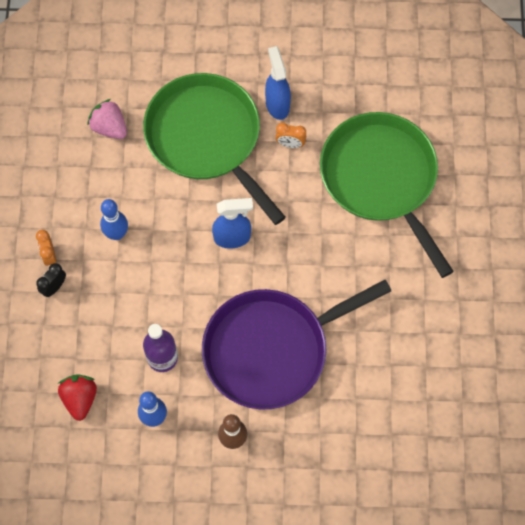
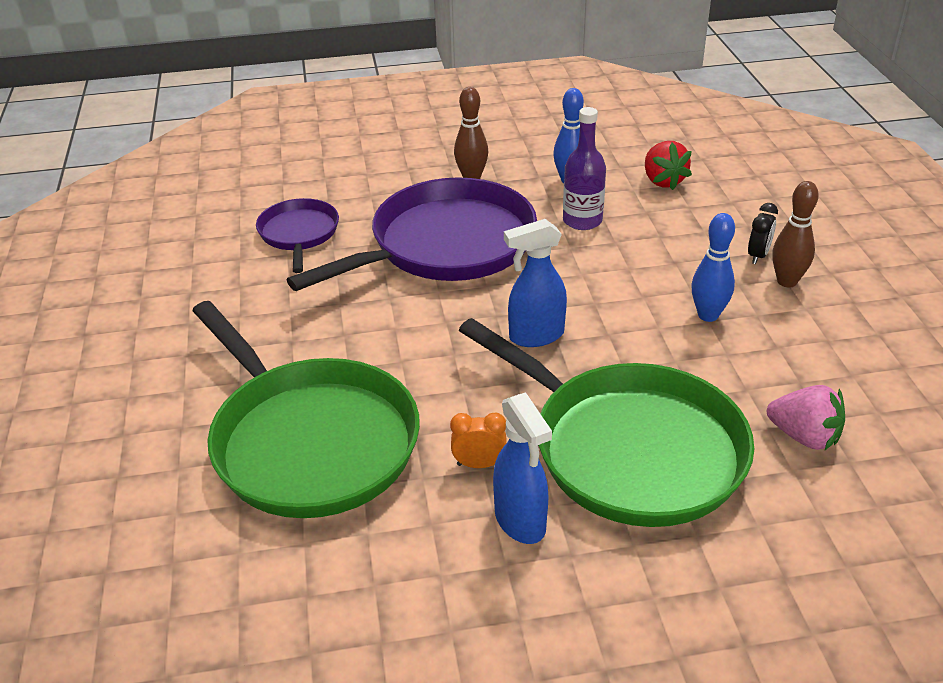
camera: 170 degrees right, 30 degrees down
(49, 255) = (787, 281): orange clock -> brown bowling pin
(381, 389) = (299, 234): none -> purple pan

